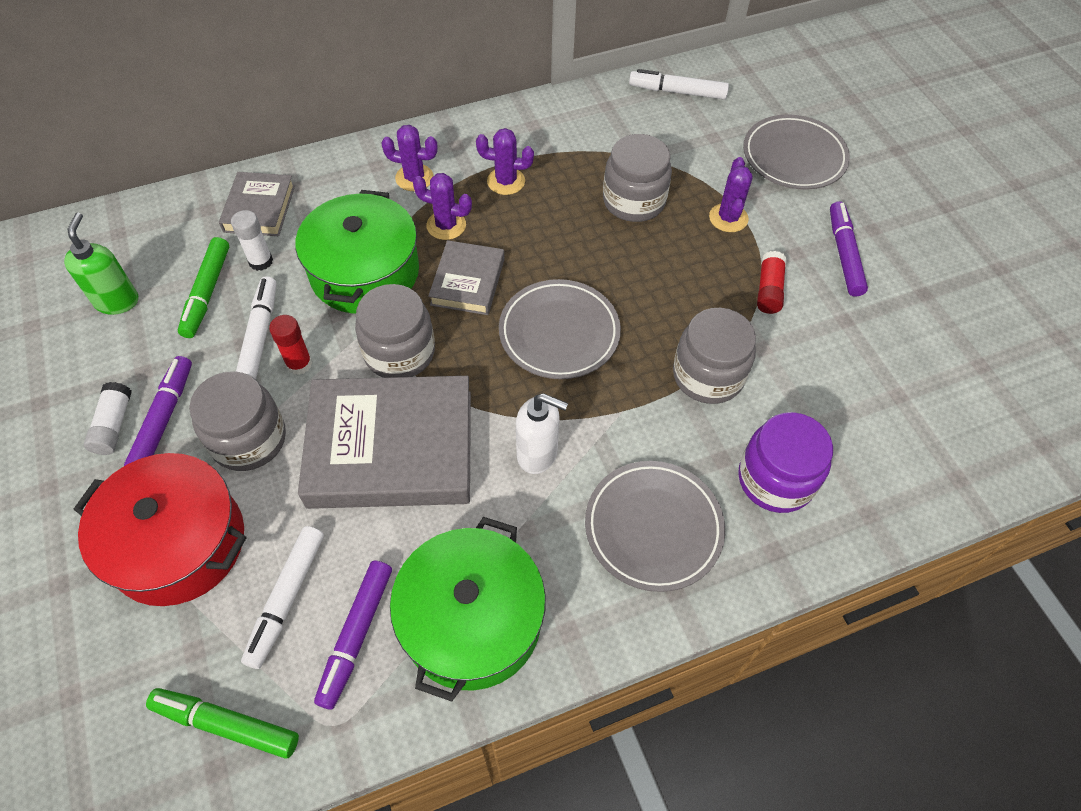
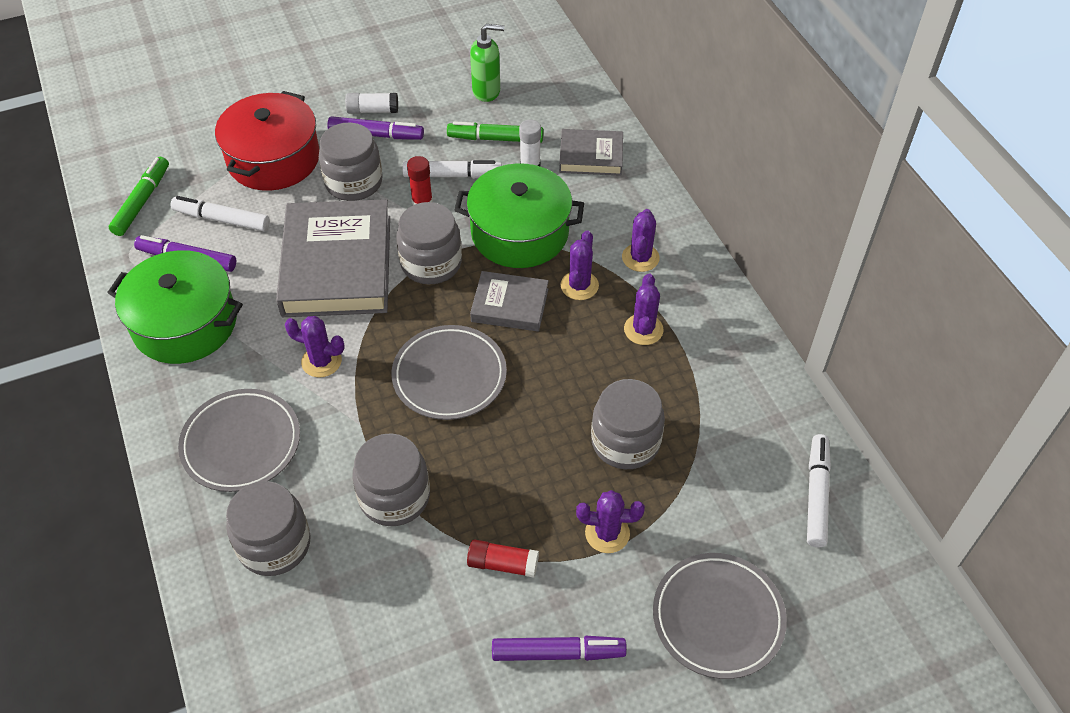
camera: 90 degrees right, 5 degrees down
(537, 454) = (321, 361): white soap dispenser -> purple cactus
(775, 479) = (274, 544): purple jar -> grey jar

